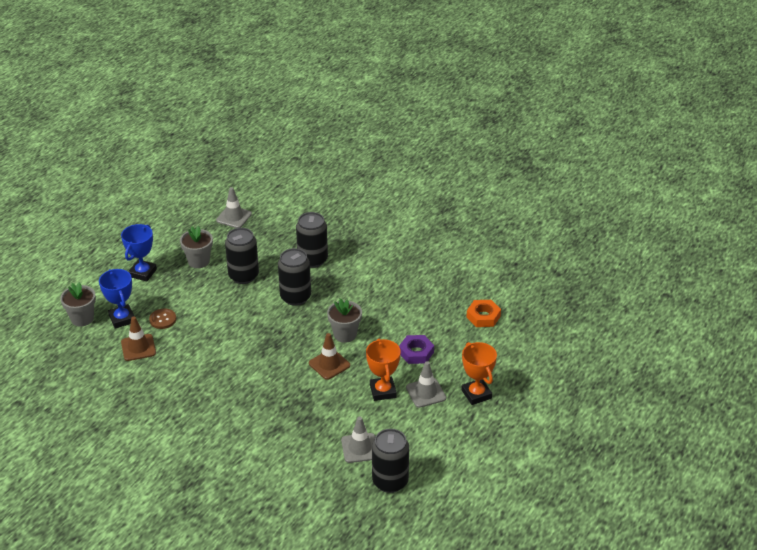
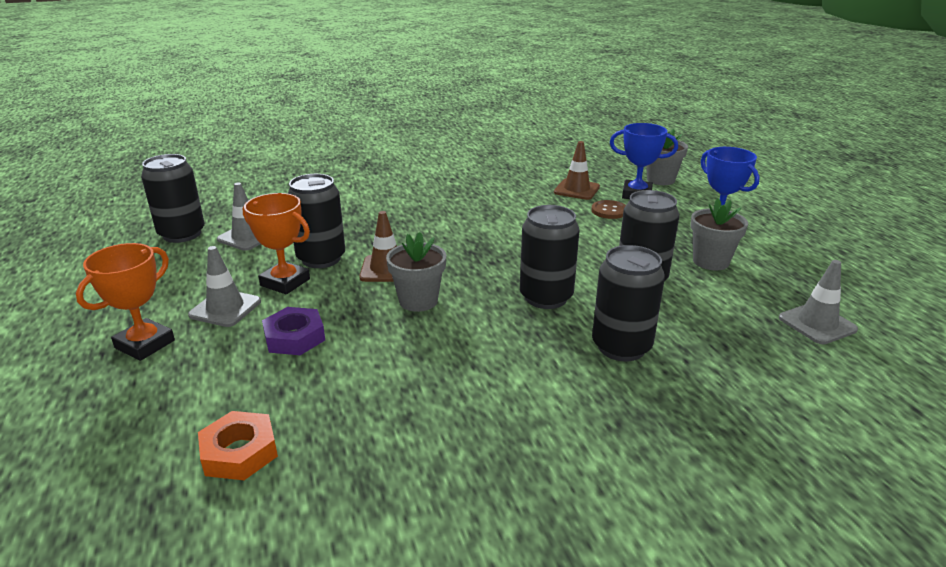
camera: 130 degrees right, 10 degrees down
(347, 396) = (321, 258): none -> black can
(476, 394) = (145, 344): orange trophy -> orange trophy turned 75 degrees counterclockwise

